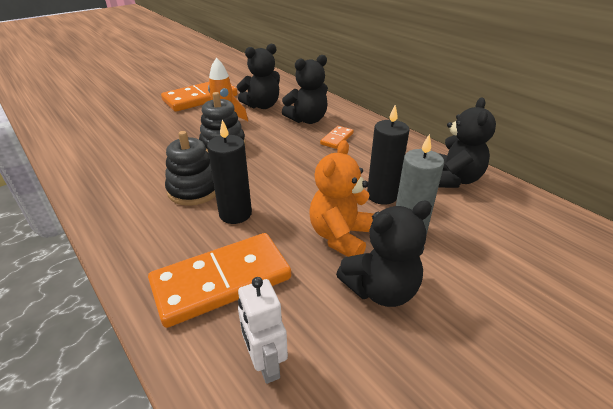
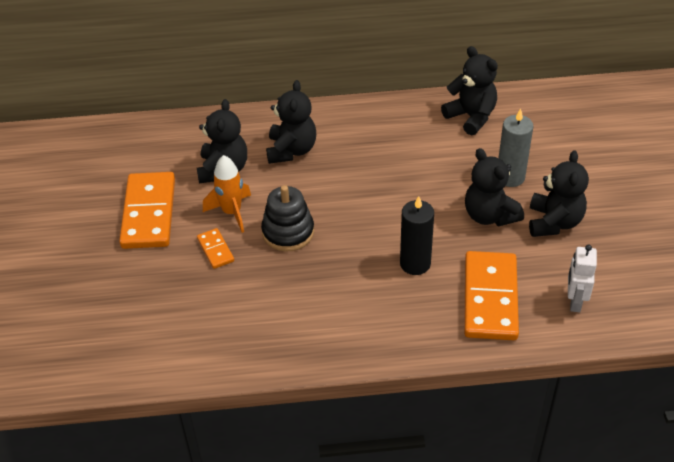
camera: 55 degrees left, 10 degrees up
(194, 190) = (356, 278): black stacking toy -> none
(265, 364) = (575, 301): white robot -> white robot turned 90 degrees clockwise
(337, 139) = (349, 148): orange domino -> orange domino (215, 250)
(341, 236) = (489, 215): orange teddy bear -> black teddy bear
(382, 195) = (459, 167): black candle -> none

